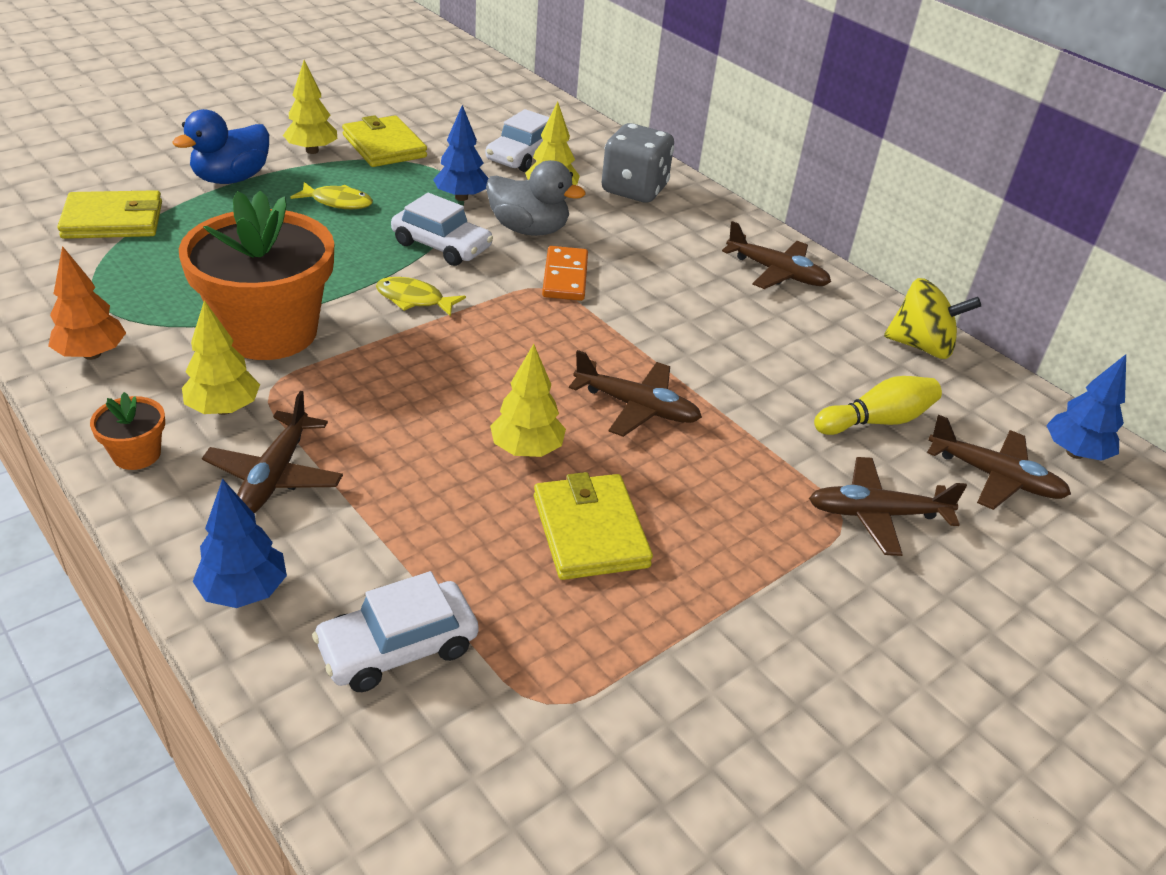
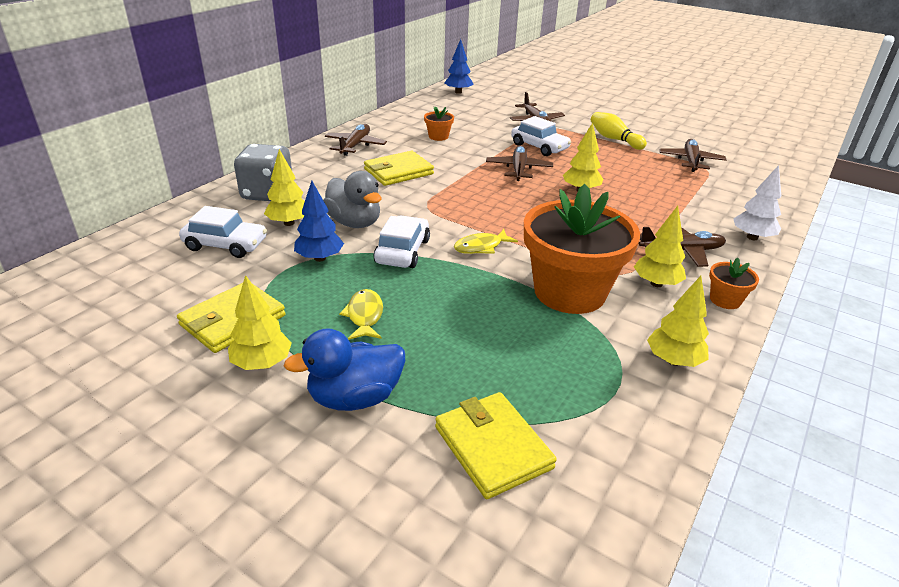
camera: 105 degrees left, 5 degrees down
(92, 354) = (673, 360): orange tree -> yellow tree
(231, 178) = (355, 397): blue duck -> blue duck turned 135 degrees clockwise
(244, 591) = (752, 237): blue tree -> white tree
(398, 647) = (725, 197): white car -> white car (539, 147)
(414, 299) = (481, 247): yellow fish -> yellow fish turned 60 degrees clockwise
(529, 229) = (354, 223): grey duck -> grey duck turned 135 degrees clockwise
(565, 277) = (409, 202): orange domino -> none
(590, 531) = (614, 170): yellow wallet -> yellow wallet (398, 172)
(804, 359) = (438, 136): none -> orange flower pot
(876, 421) = (473, 122): yellow bowling pin -> yellow bowling pin (614, 139)
(921, 346) = (403, 114): yellow spinning top -> none
(994, 477) = (489, 104): brown plane -> brown plane (690, 161)

